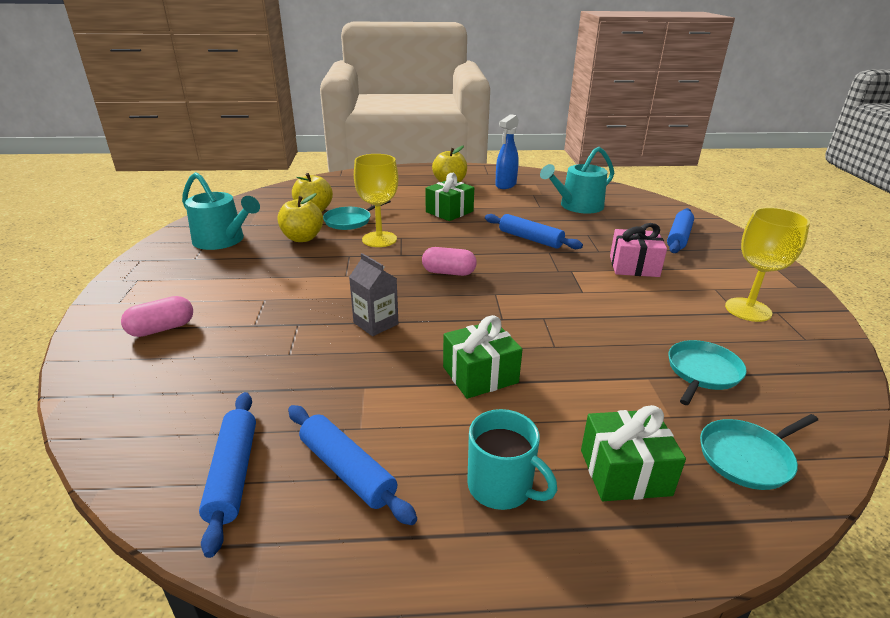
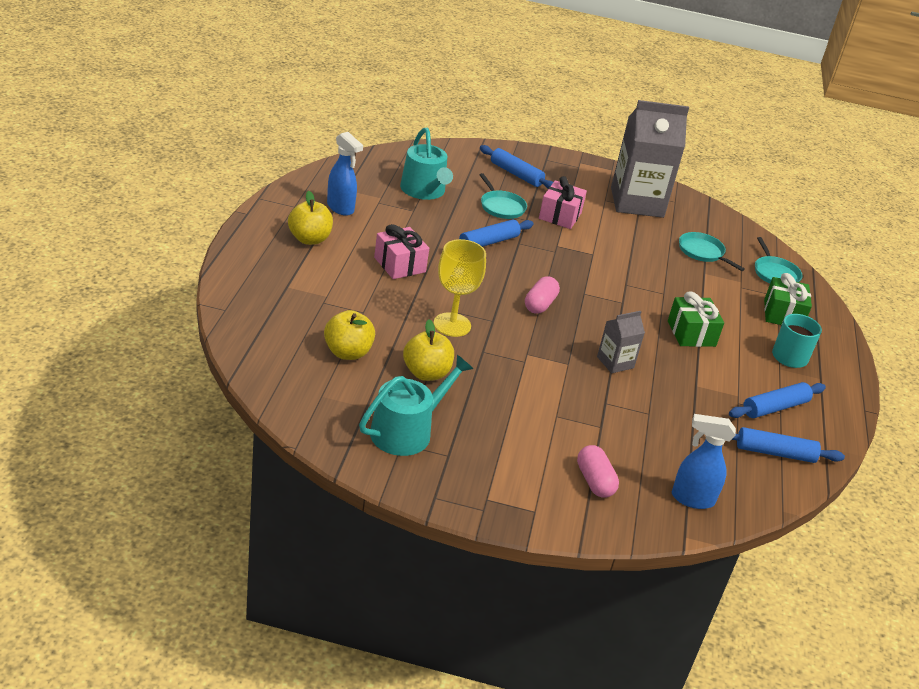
camera: 80 degrees left, 5 degrees up
(130, 397) = (691, 499): none -> blue spray bottle
(350, 221) = (393, 333): turquoise pan -> turquoise pan (501, 207)
(449, 211) = (399, 265): green gift -> pink gift
(748, 310) = (637, 202): yellow goblet -> grey carton

